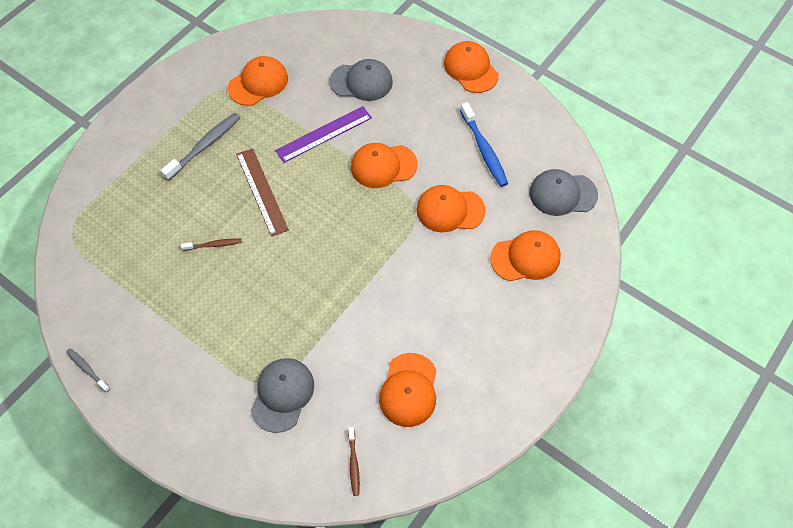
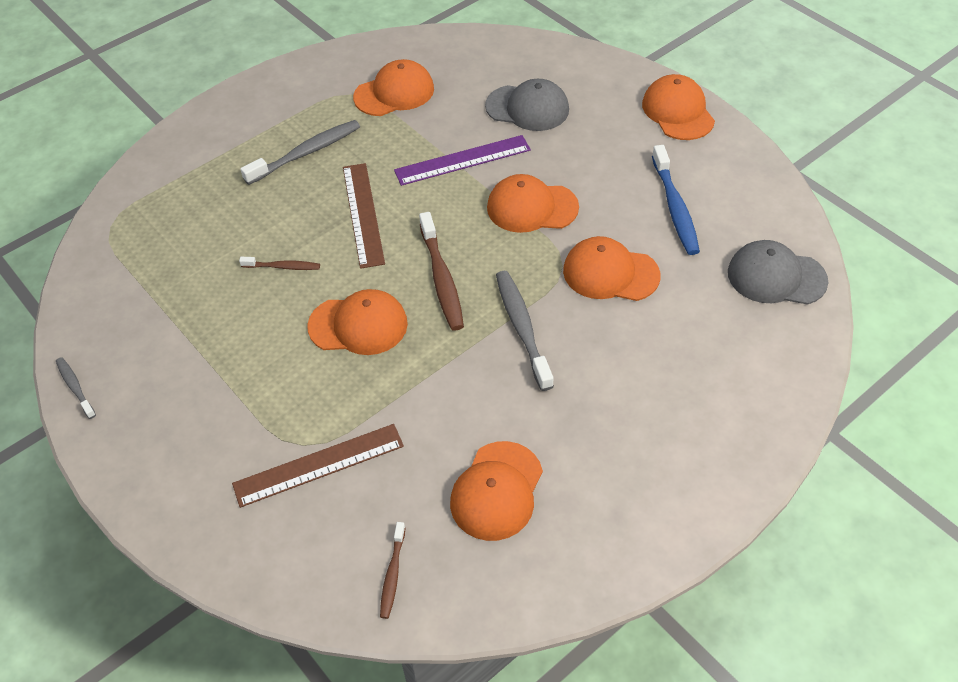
camera: 15 degrees right, 10 degrees down
(282, 395) = (318, 465): grey cap -> brown ruler
(332, 235) = (441, 278): none -> brown toothbrush
(398, 264) = (522, 328): none -> grey toothbrush
(525, 257) = (705, 348): orange cap -> orange cap (358, 325)

